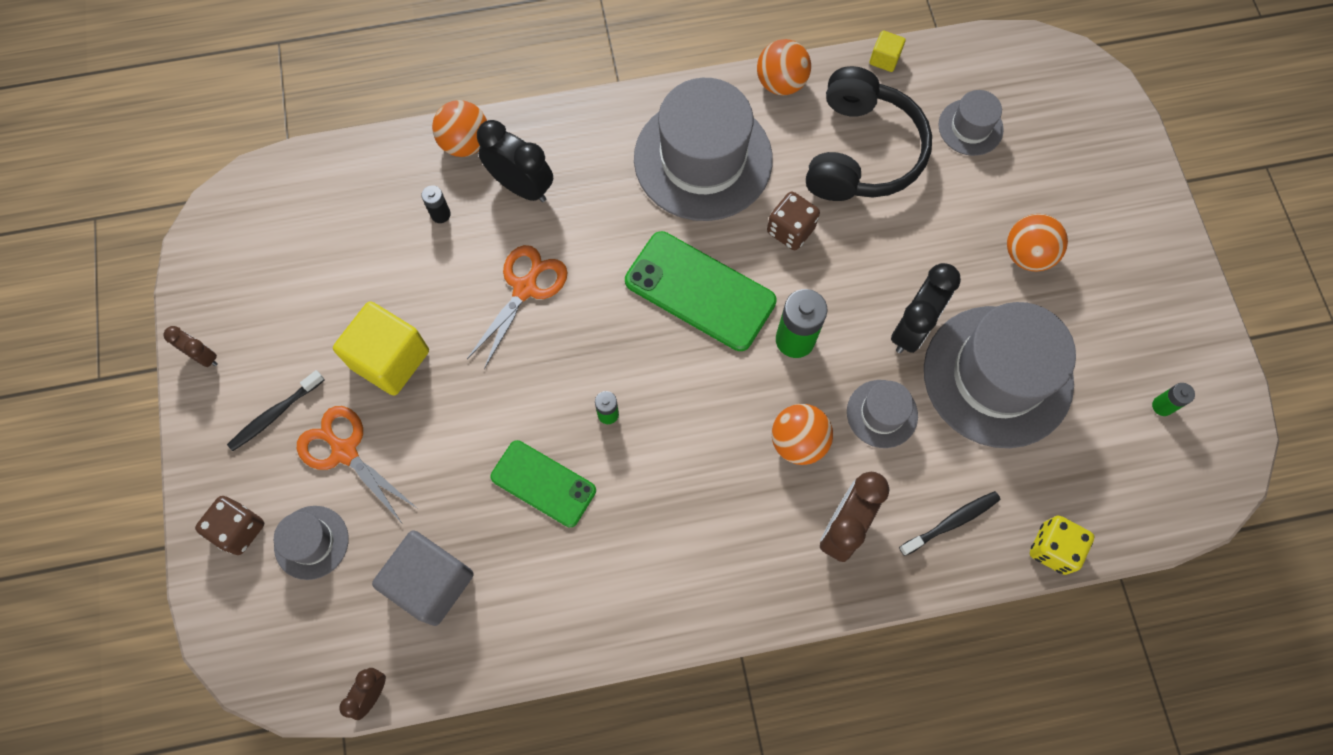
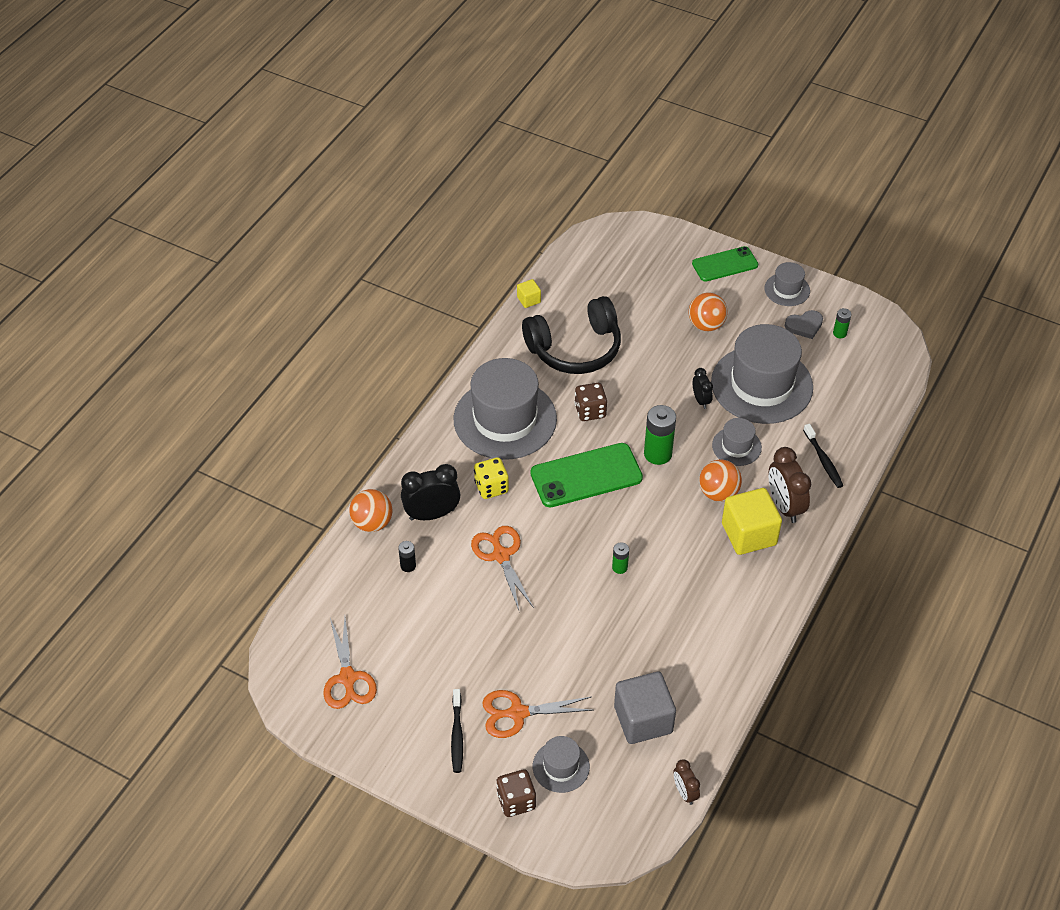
camera: 50 degrees left, 20 degrees down
(204, 356) = (378, 751): brown clock -> none
(266, 265) = (348, 678): none -> orange scissors
(390, 359) = (479, 652): yellow cube -> yellow cube (749, 534)
(543, 483) = (633, 625): green phone -> green phone (725, 264)
(780, 83) = (494, 353): orange ball -> none
(861, 152) = (575, 349): black headphones -> black headphones turned 105 degrees clockwise
(912, 329) = (701, 400): black clock -> black clock, size x0.56
(951, 522) = (823, 460): black toothbrush -> black toothbrush turned 150 degrees clockwise
(970, 127) = (609, 294): grey hat -> grey hat (787, 289)
(1053, 548) = (874, 429): yellow dice -> yellow dice (491, 487)
(1133, 359) = (804, 326): none -> grey heart

